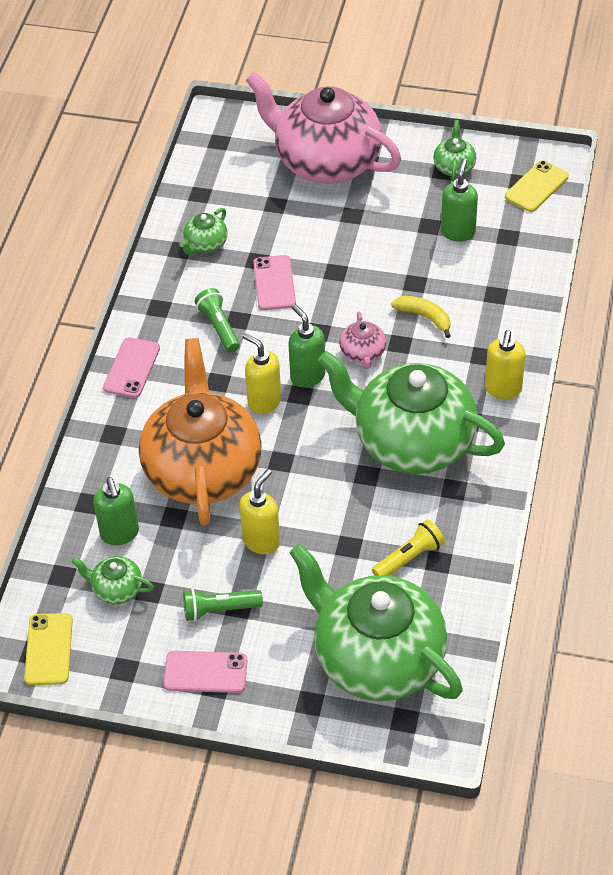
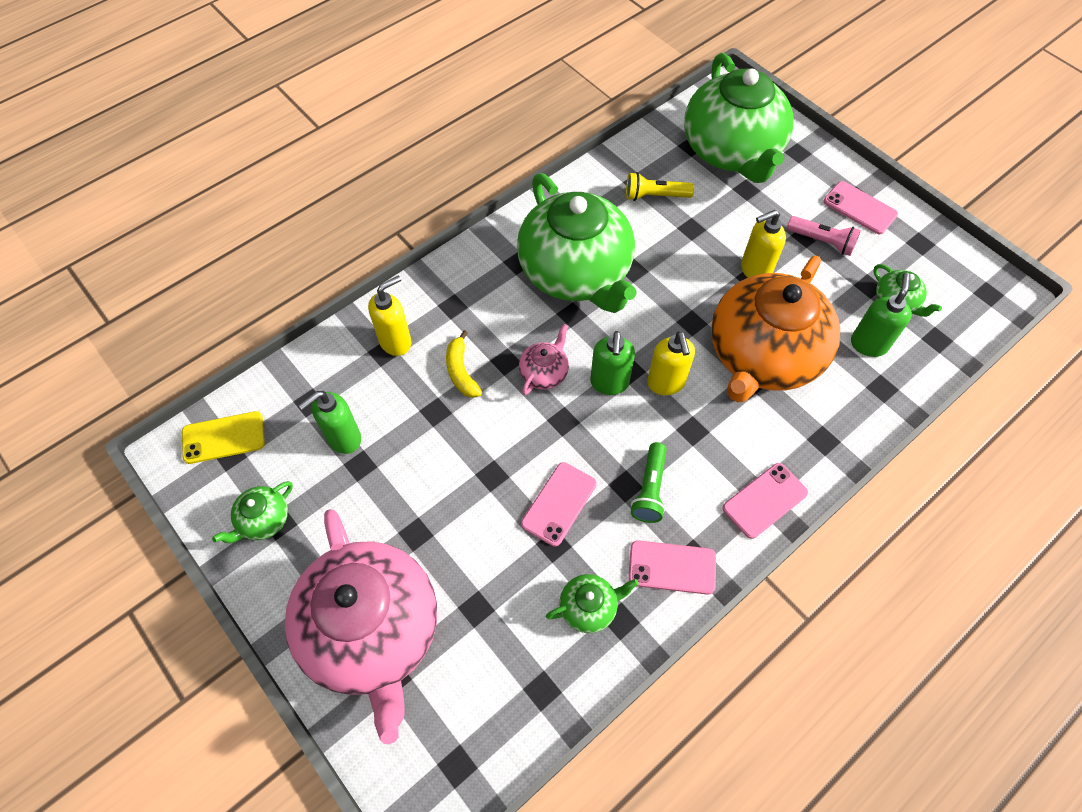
camera: 145 degrees left, 10 degrees up
(48, 649) = (975, 289): yellow phone -> none
(168, 293) = (672, 567): none -> pink phone
(219, 609) = (822, 241): green flashlight -> pink flashlight
(503, 389) = (467, 269): yellow soap dispenser -> yellow soap dispenser (396, 341)

